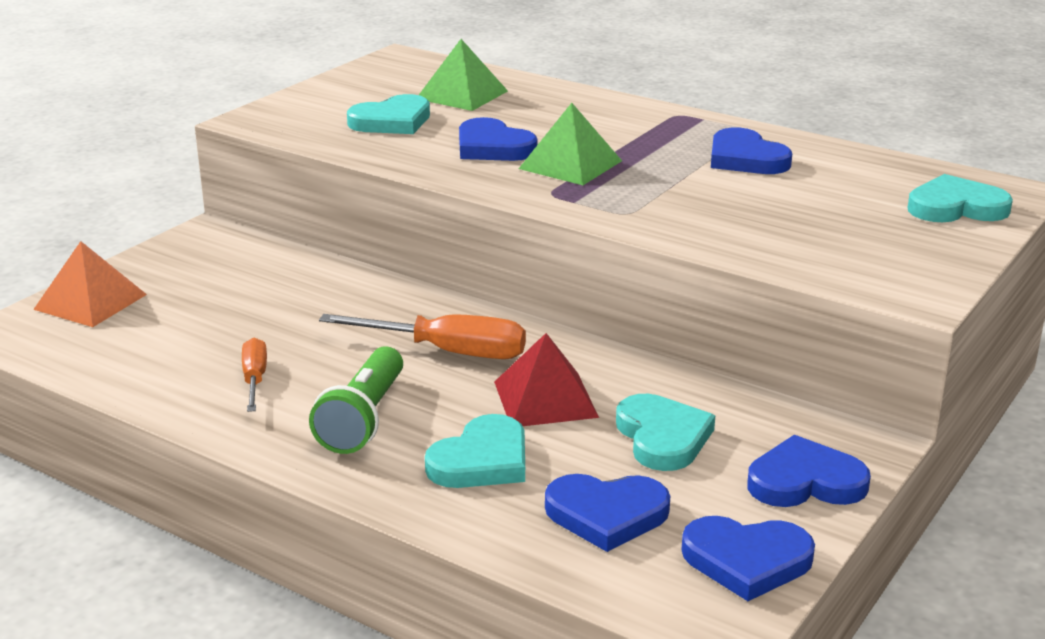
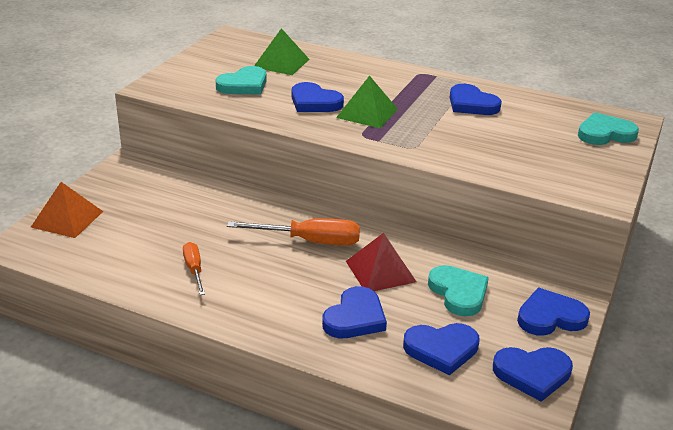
camera: 10 degrees left, 5 degrees up
(364, 419) = (273, 293): green flashlight -> none
(482, 460) = (355, 317): turquoise heart -> blue heart

